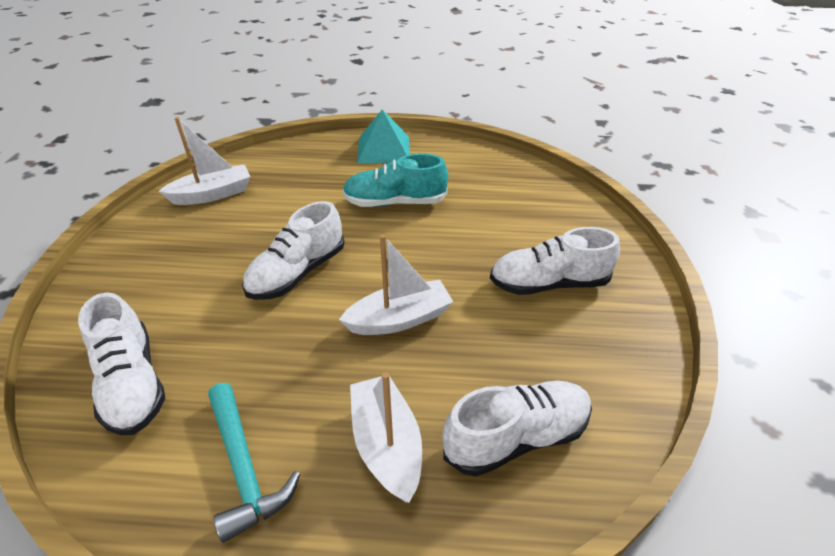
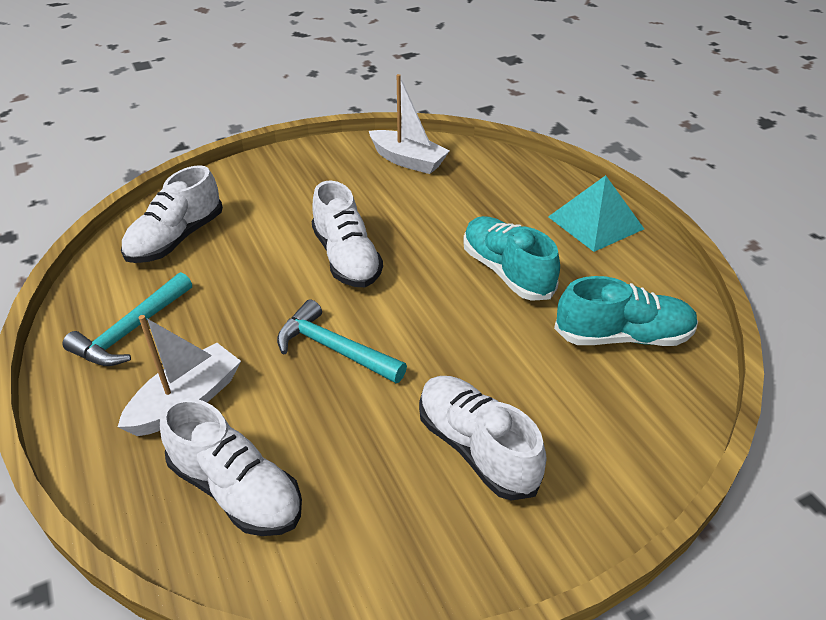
camera: 60 degrees right, 0 degrees up
(297, 273) = (346, 258): white shoe -> white shoe turned 120 degrees counterclockwise
(399, 319) = (334, 349): white boat -> turquoise hammer
(494, 185) = (623, 336): none -> turquoise shoe

